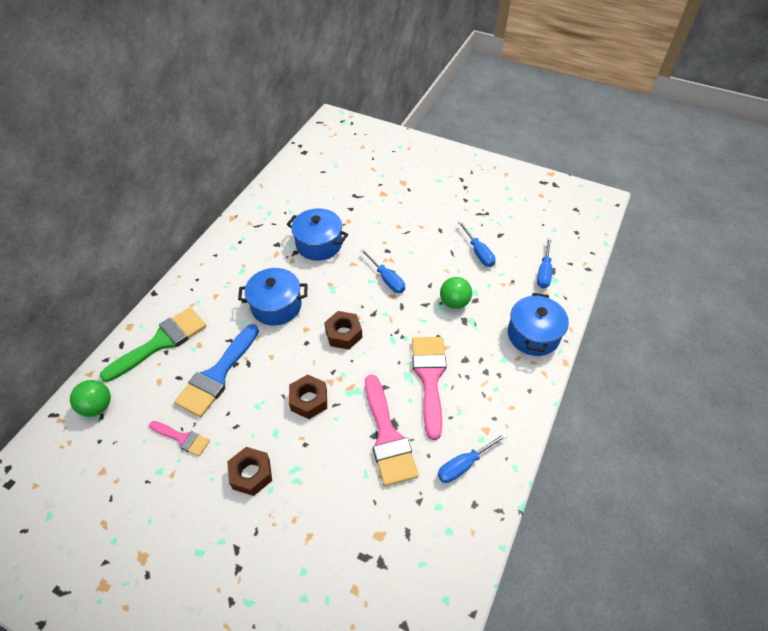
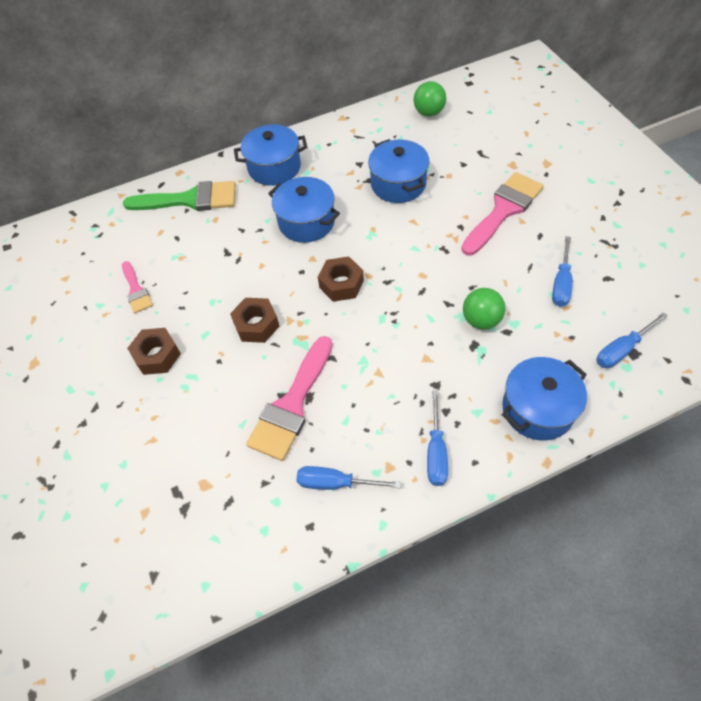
camera: 45 degrees right, 5 degrees up
(97, 406) = (104, 225): green ball -> green ball (429, 112)
(212, 280) = (274, 167): none -> blue pot
(217, 375) = (205, 254): blue brush -> none
(387, 279) = (432, 255): blue screwdriver -> blue screwdriver (436, 452)
(429, 377) = (383, 378): pink brush -> pink brush (503, 210)

